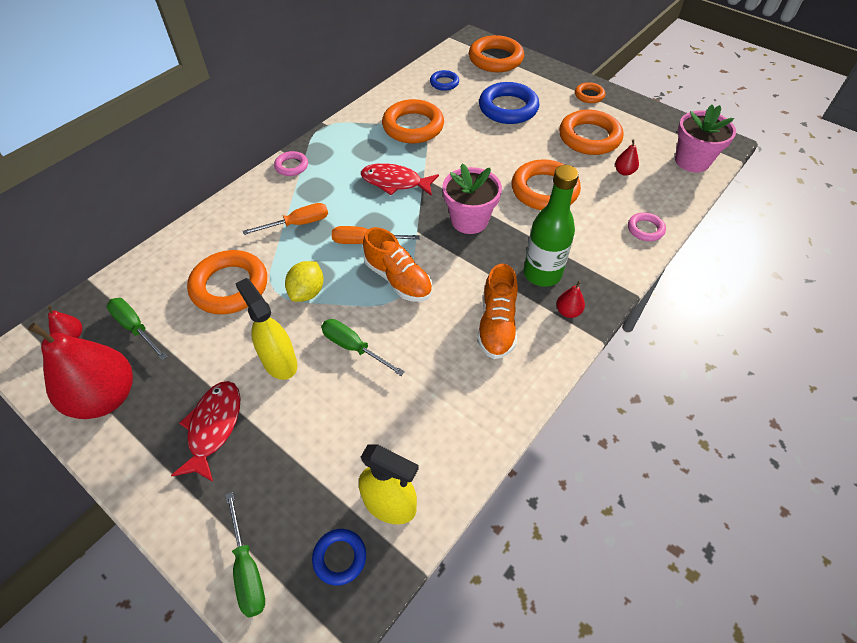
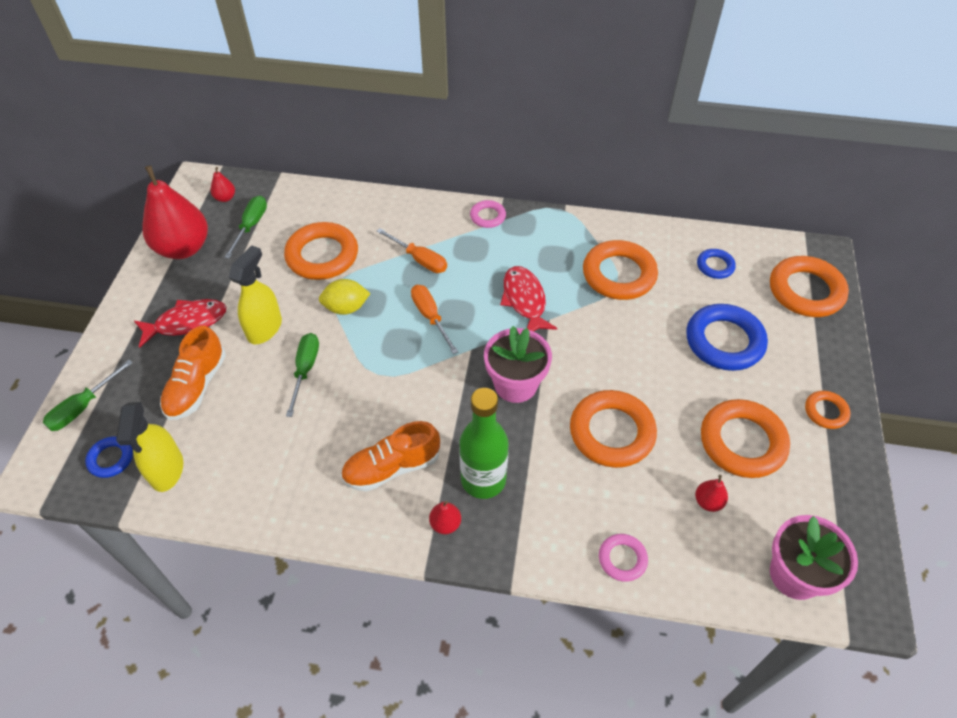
camera: 60 degrees right, 0 degrees up
(398, 279) = (400, 364): orange shoe -> orange shoe (196, 386)

